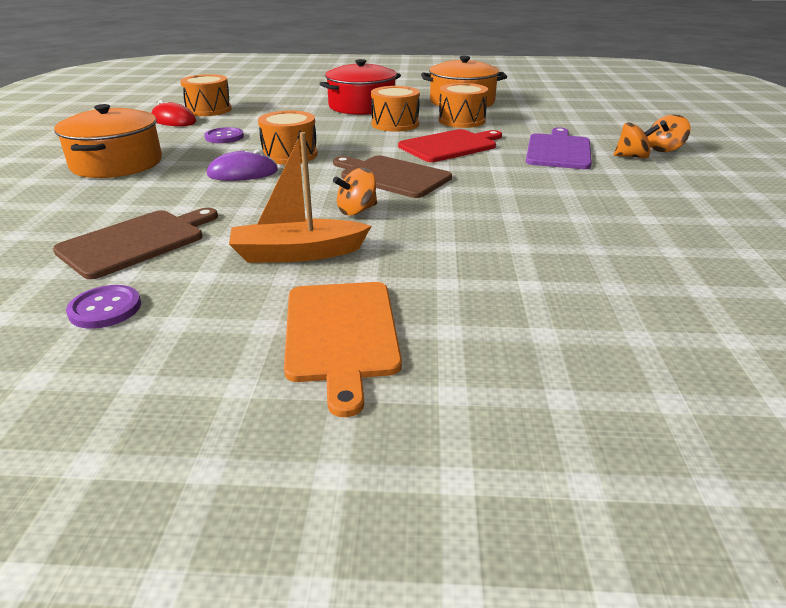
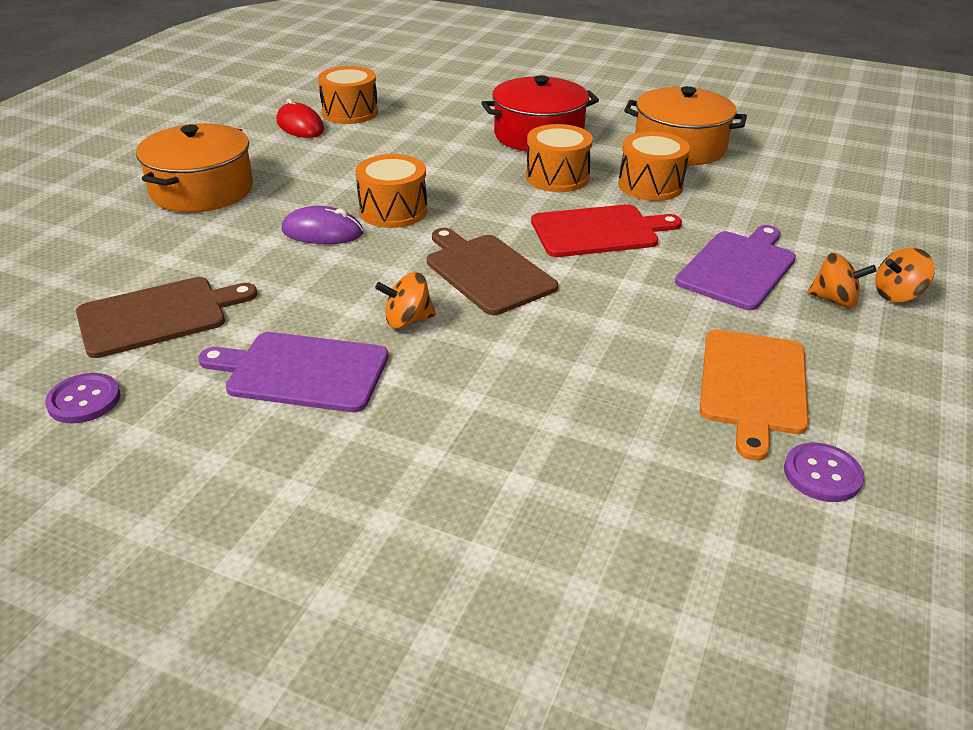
camera: 20 degrees right, 5 degrees up
(224, 137) = (339, 165): purple button -> purple button (822, 474)
(297, 253) = (302, 371): orange boat -> purple cutting board
(341, 334) = (274, 493): orange cutting board -> orange cutting board (753, 385)

